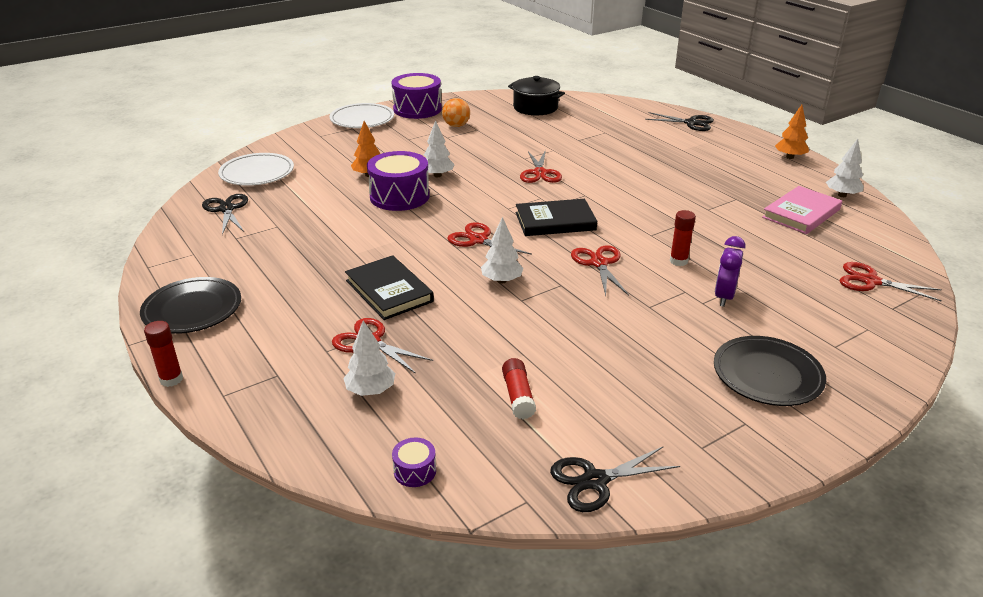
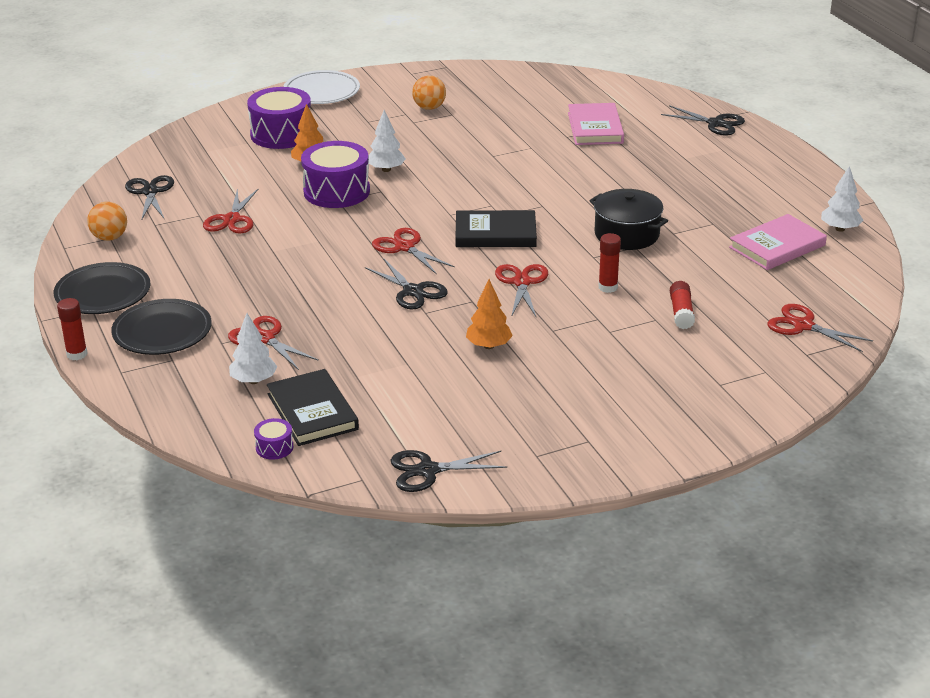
camera: 10 degrees right, 0 degrees up
(193, 254) = (109, 238): none -> orange ball
(257, 173) = (189, 152): white plate -> none
(389, 291) = (296, 292): black book -> black book (312, 412)
(417, 109) = (390, 82): purple drum -> purple drum (281, 134)
(501, 280) = (413, 291): white tree -> black scissors
(518, 396) = (387, 398): red glue stick -> red glue stick (681, 312)
(535, 107) = (534, 89): black pot -> black pot (626, 234)
(540, 173) = (502, 175): red scissors -> red scissors (232, 219)
(598, 132) = (595, 128): none -> pink book
(724, 297) = (635, 327): purple clock -> none
(767, 375) = (634, 403): black plate -> black plate (162, 332)
(789, 157) = (809, 177): orange tree -> orange tree (488, 346)

